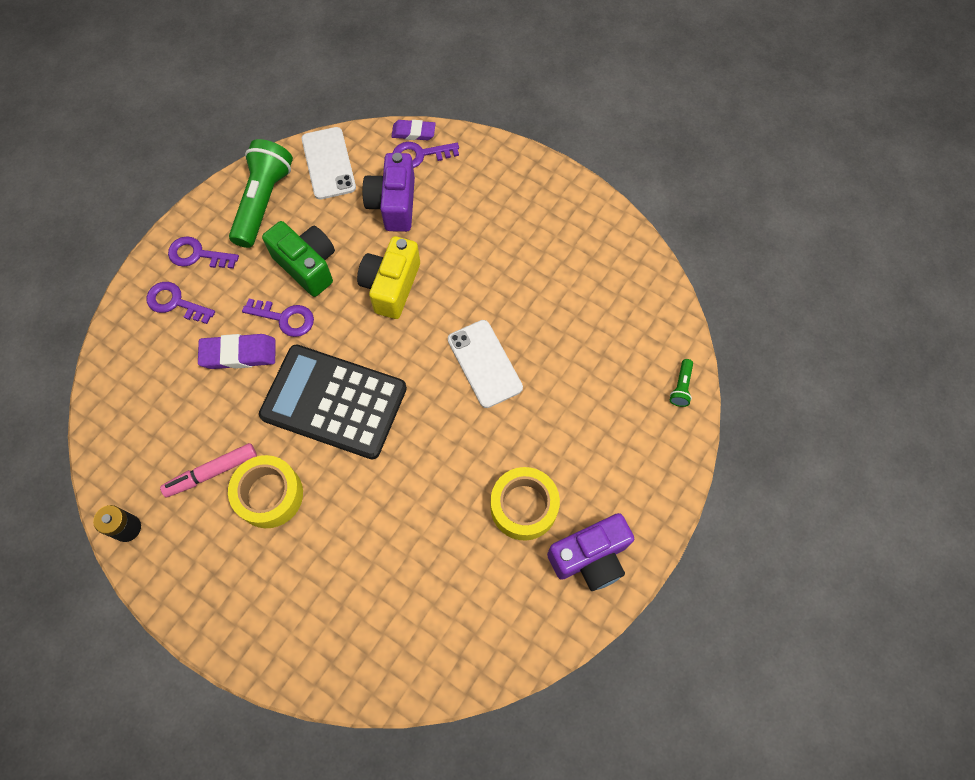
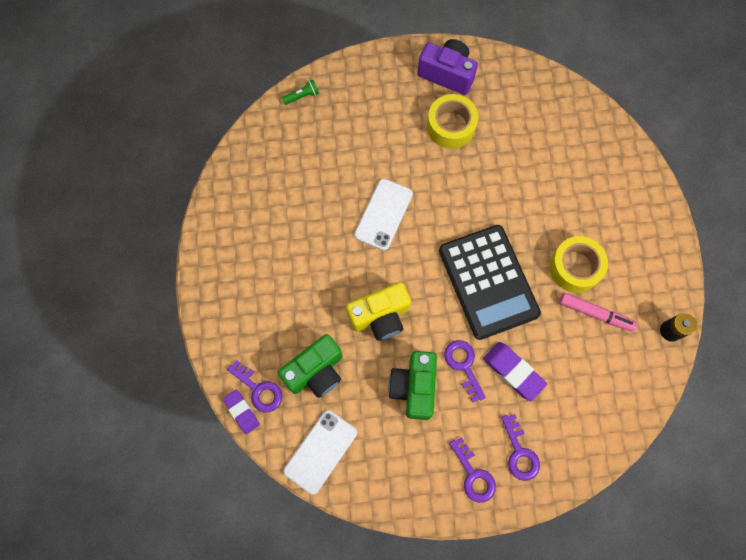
camera: 130 degrees left, 5 degrees up
(263, 201) = (392, 469): green flashlight -> none
(393, 204) = (316, 371): purple camera -> green camera

